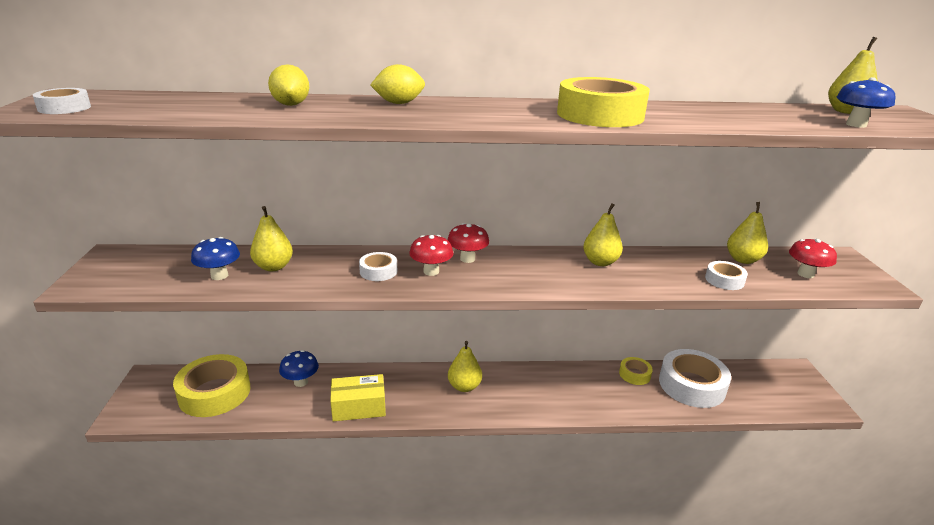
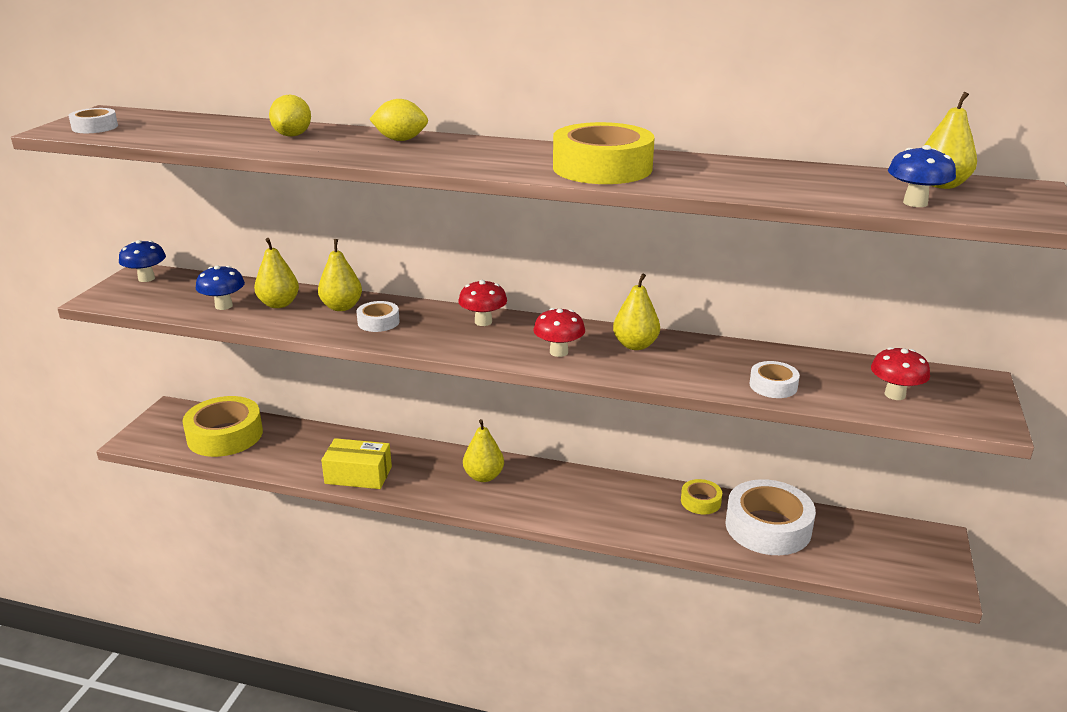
camera: 20 degrees right, 0 degrees up
(301, 382) = (313, 440): blue mushroom -> blue mushroom (146, 278)
(431, 271) = (433, 329): red mushroom -> red mushroom (559, 352)
(743, 260) = (826, 367): yellow pear -> yellow pear (341, 307)

